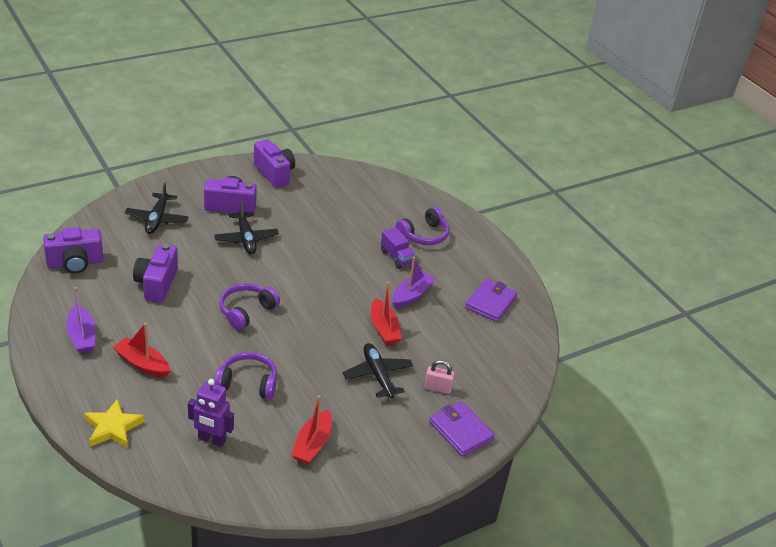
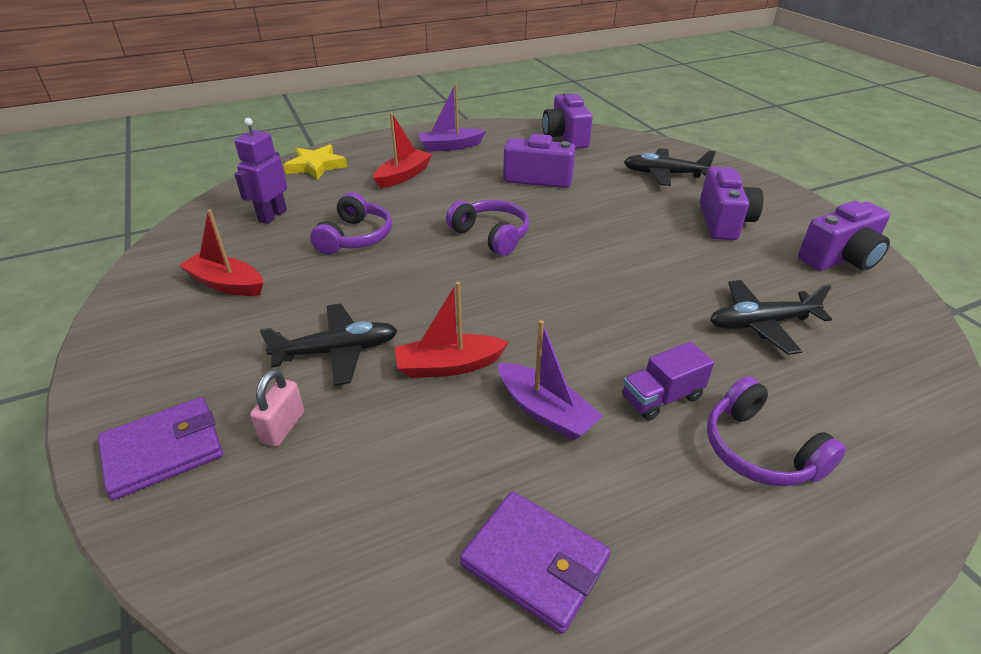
camera: 100 degrees right, 0 degrees up
(246, 239) = (650, 234): black plane -> black plane (761, 324)

